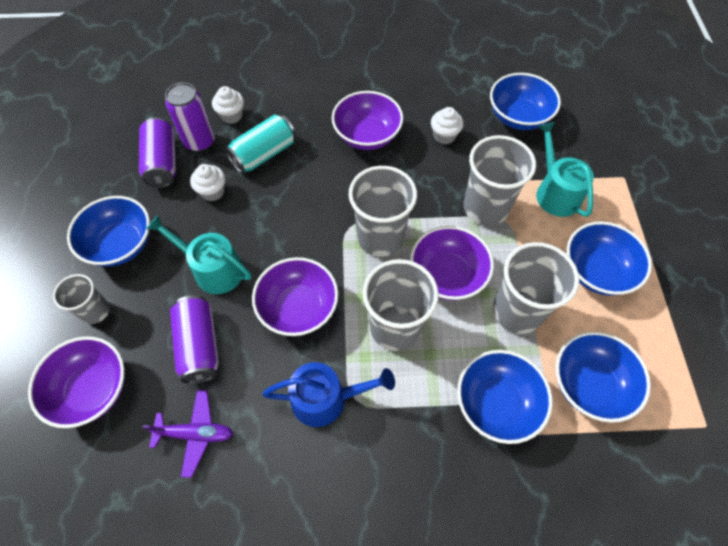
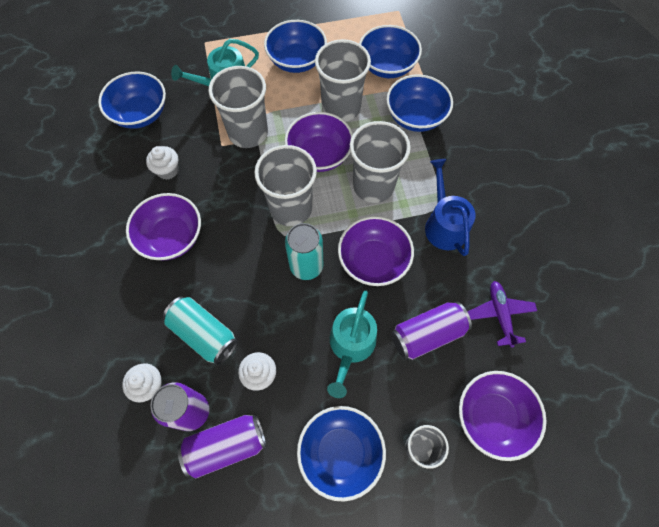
camera: 100 degrees left, 5 degrees up
(309, 242) = (306, 266): none -> turquoise can

